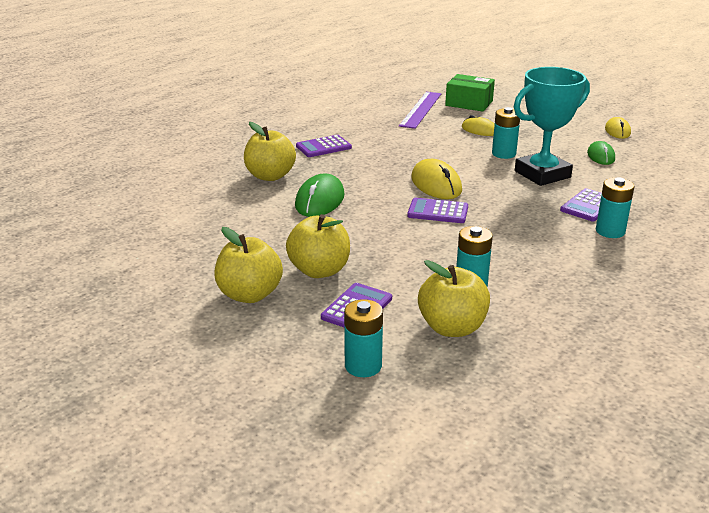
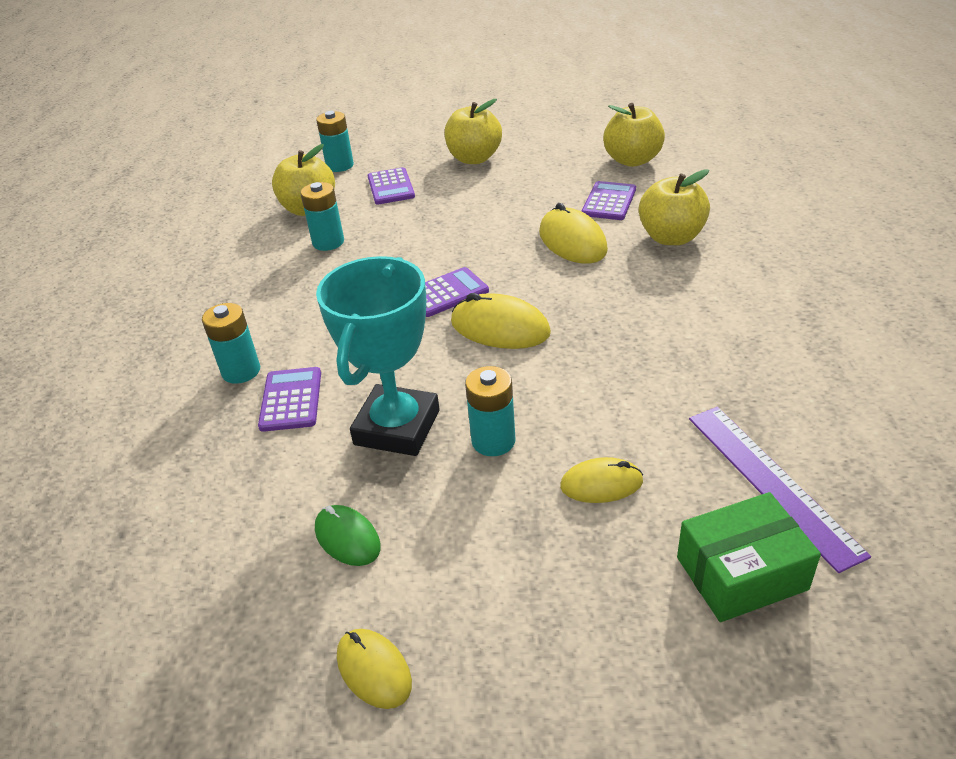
camera: 140 degrees right, 10 degrees up
(319, 270) = (458, 193): yellow apple -> yellow apple (632, 160)
(320, 200) = (572, 241): green mouse -> yellow mouse
(323, 147) = (714, 305): purple calculator -> purple calculator (609, 202)

